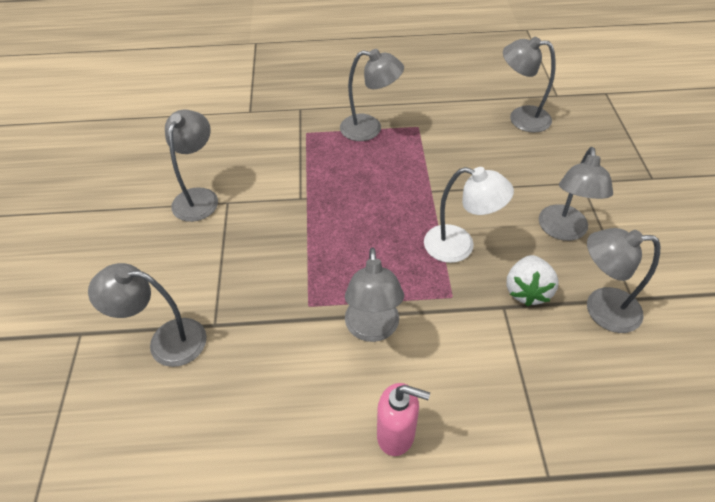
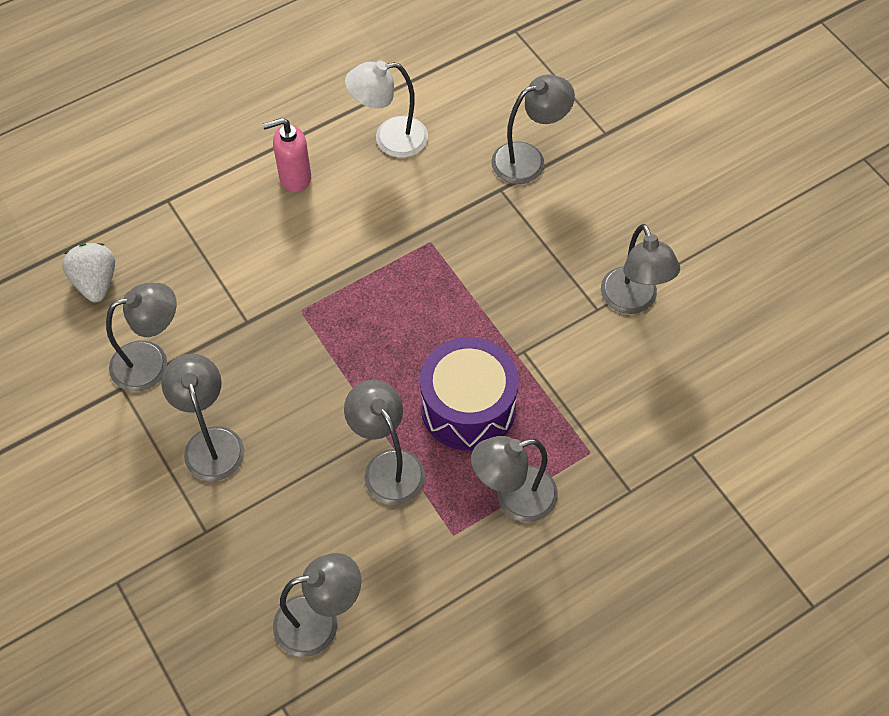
camera: 150 degrees right, 10 degrees up
(363, 181) = (468, 407): none -> purple drum
(372, 329) = (359, 246): grey lamp -> grey lamp (387, 466)
(459, 246) = (317, 370): white lamp -> white lamp (390, 139)
(527, 291) = (229, 349): white strawberry -> white strawberry (95, 282)

